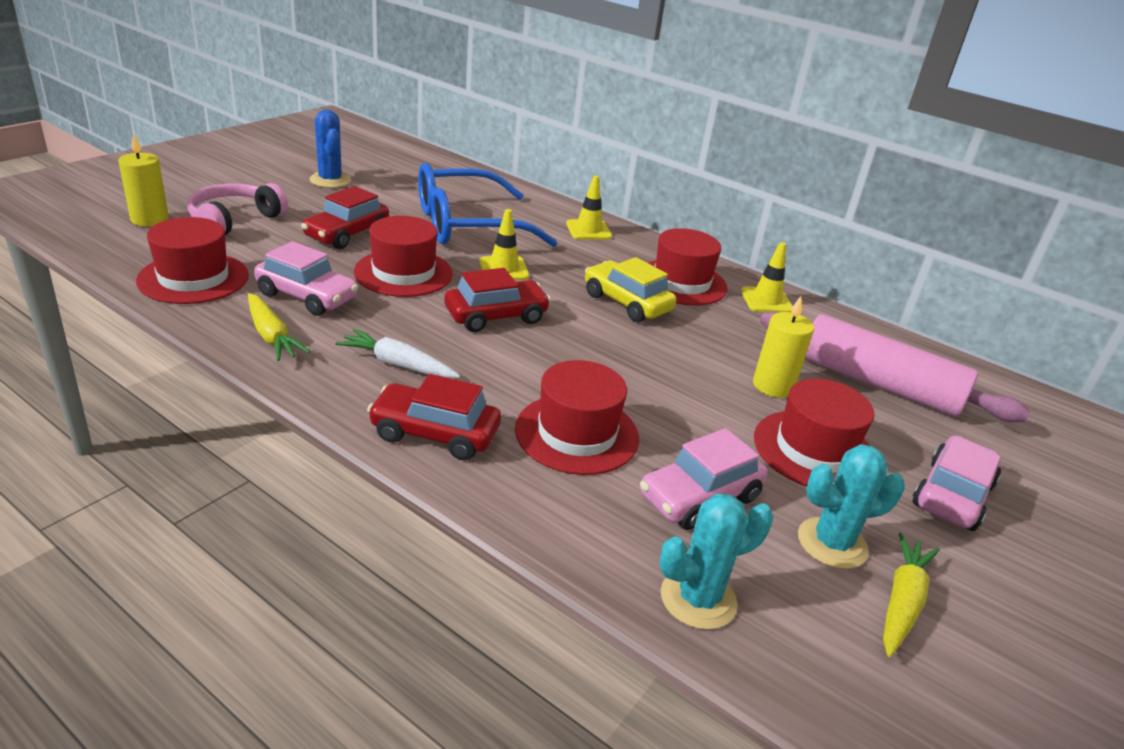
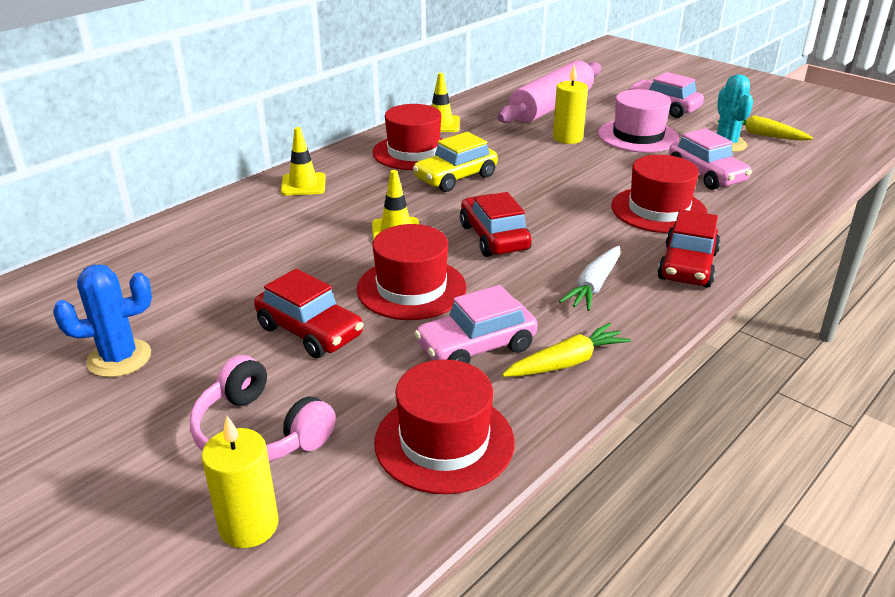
camera: 80 degrees left, 0 degrees up
(307, 296) = (476, 347): pink car -> pink car turned 150 degrees counterclockwise
(467, 225) = (286, 251): blue glasses -> none
(698, 599) = (796, 184): turquoise cactus -> none
(814, 450) = (638, 136): red hat -> pink hat

